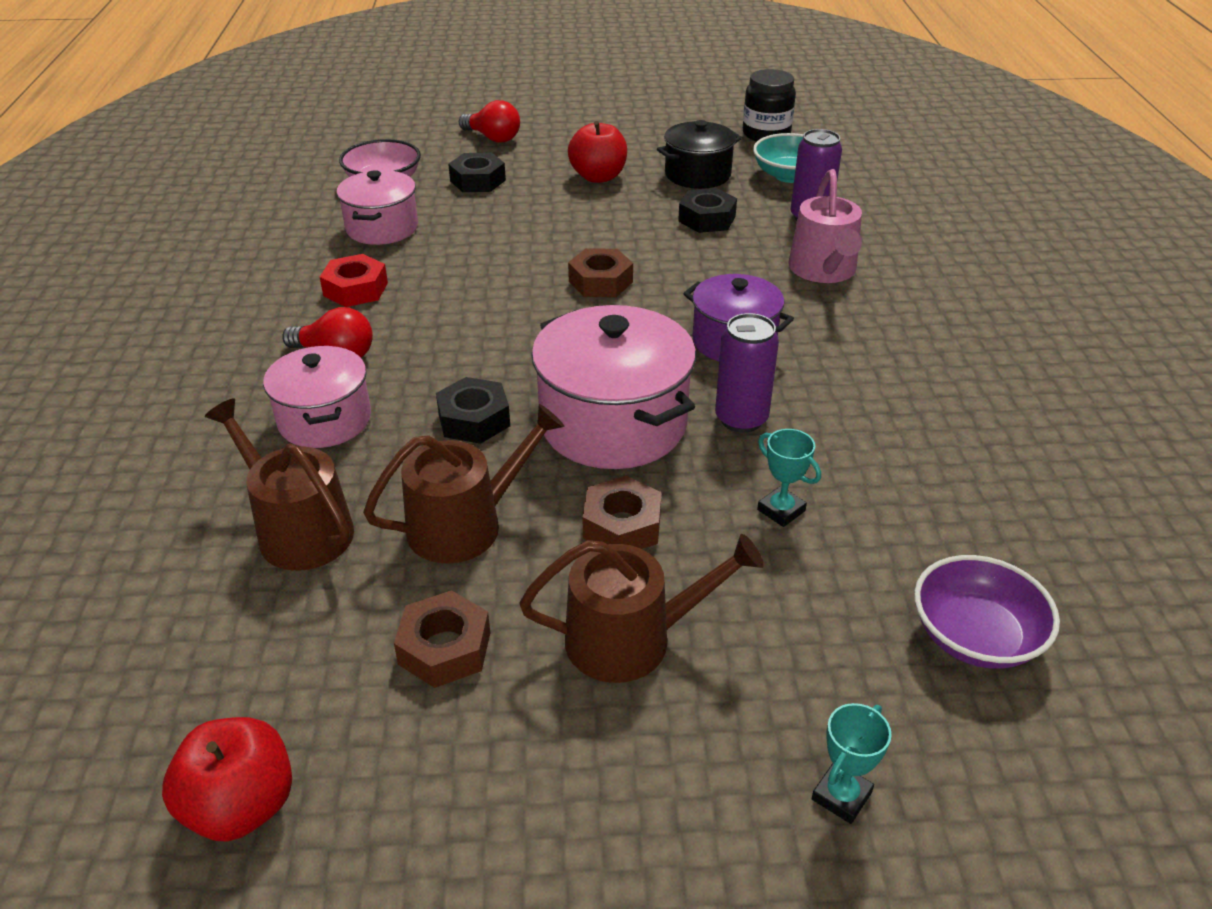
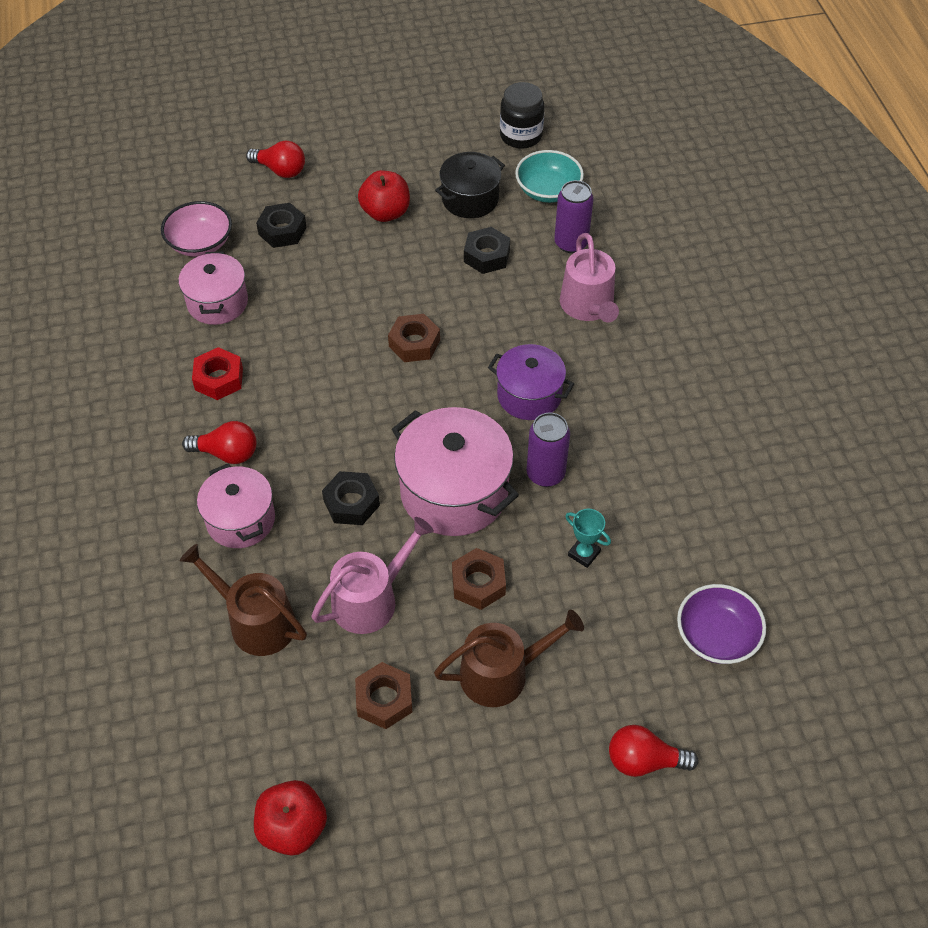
camera: 10 degrees left, 15 degrees up
(465, 524) = (371, 599): brown watering can -> pink watering can
(841, 796) = (644, 760): turquoise trophy -> red light bulb

